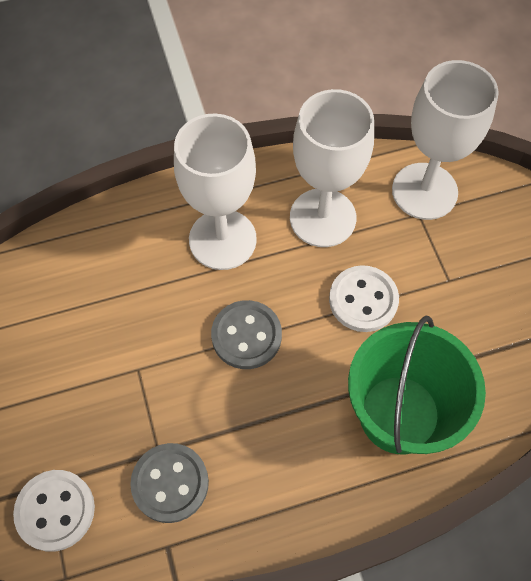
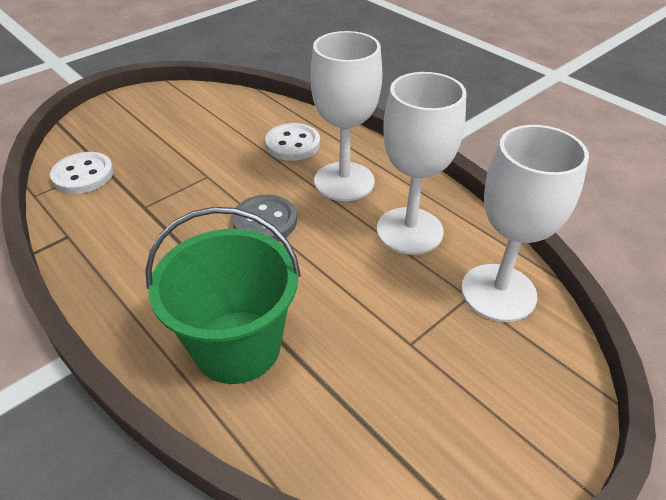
camera: 65 degrees right, 20 degrees down
(170, 483) = (119, 221): grey button -> none
(363, 300) = (344, 283): white button -> white button (292, 144)

